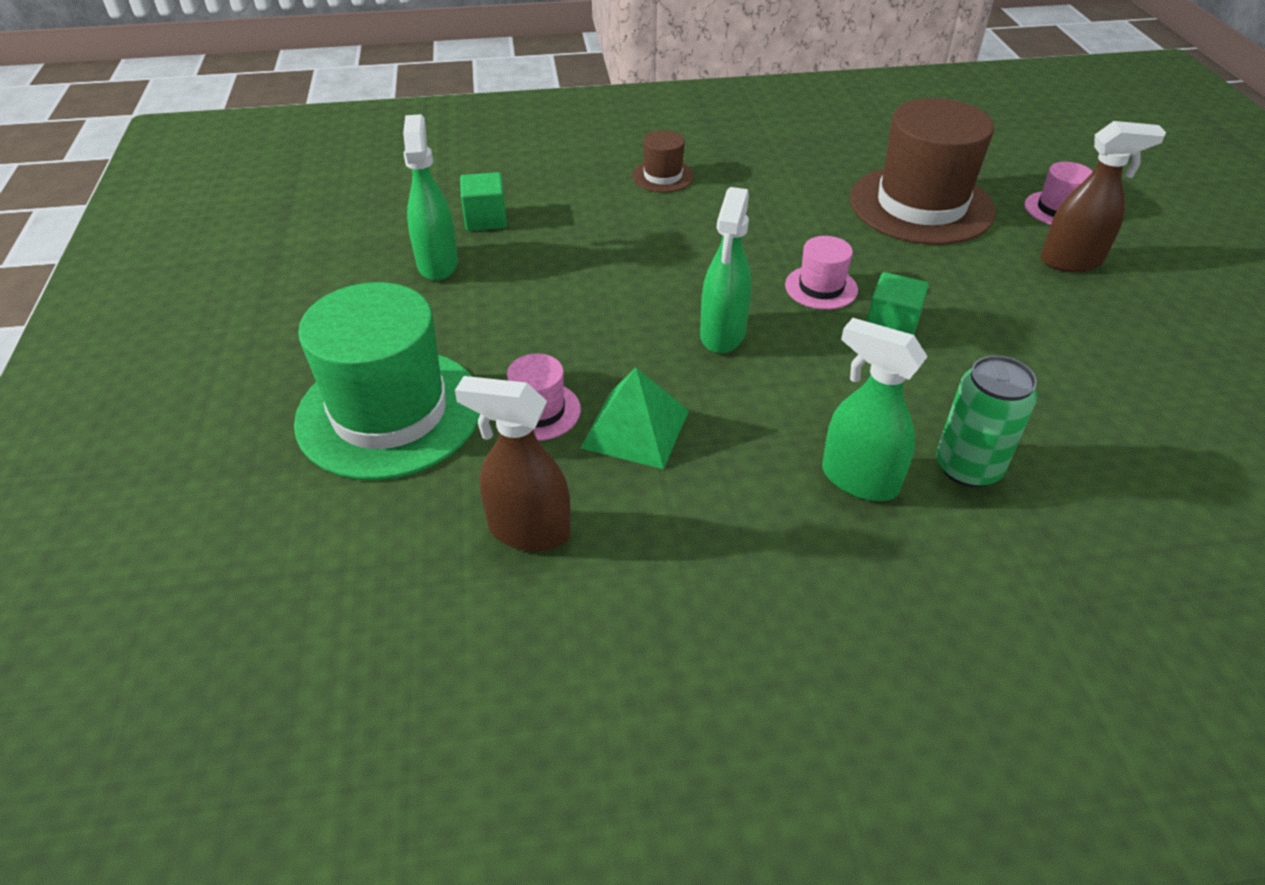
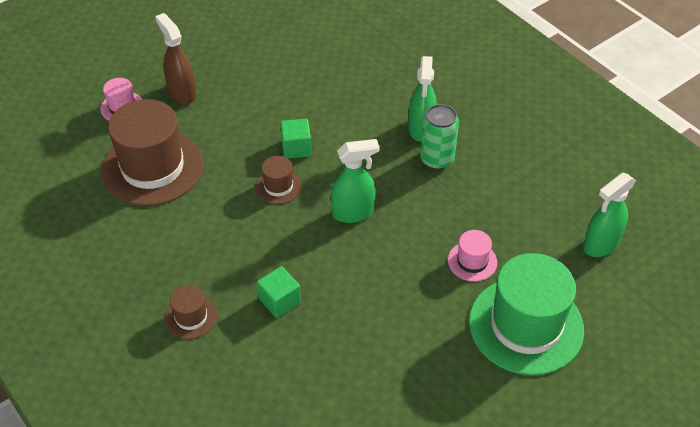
camera: 120 degrees left, 5 degrees up
(437, 264) = (386, 391): green spray bottle -> green spray bottle (600, 245)
(486, 219) = (316, 396): green cube -> green cube (279, 301)
(528, 531) = (544, 225): brown spray bottle -> none
(635, 429) = (453, 217): green pyramid -> none
(821, 287) = (278, 186): pink hat -> brown hat
(968, 467) = (385, 98): green can -> green can (437, 159)

